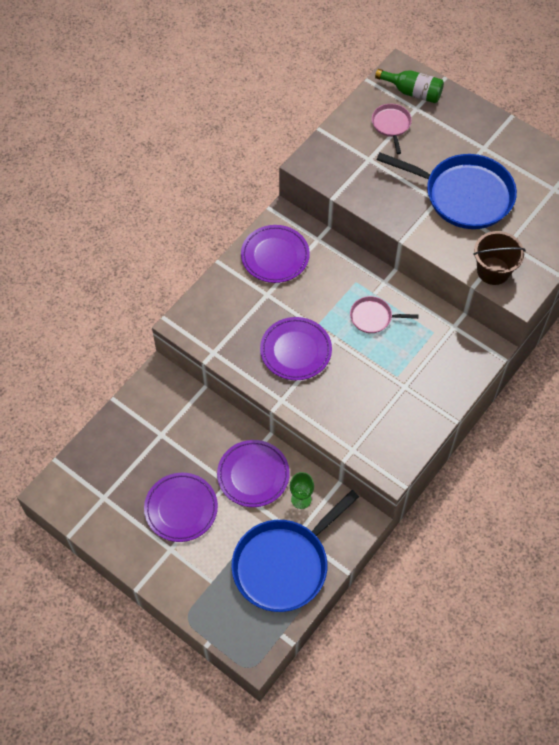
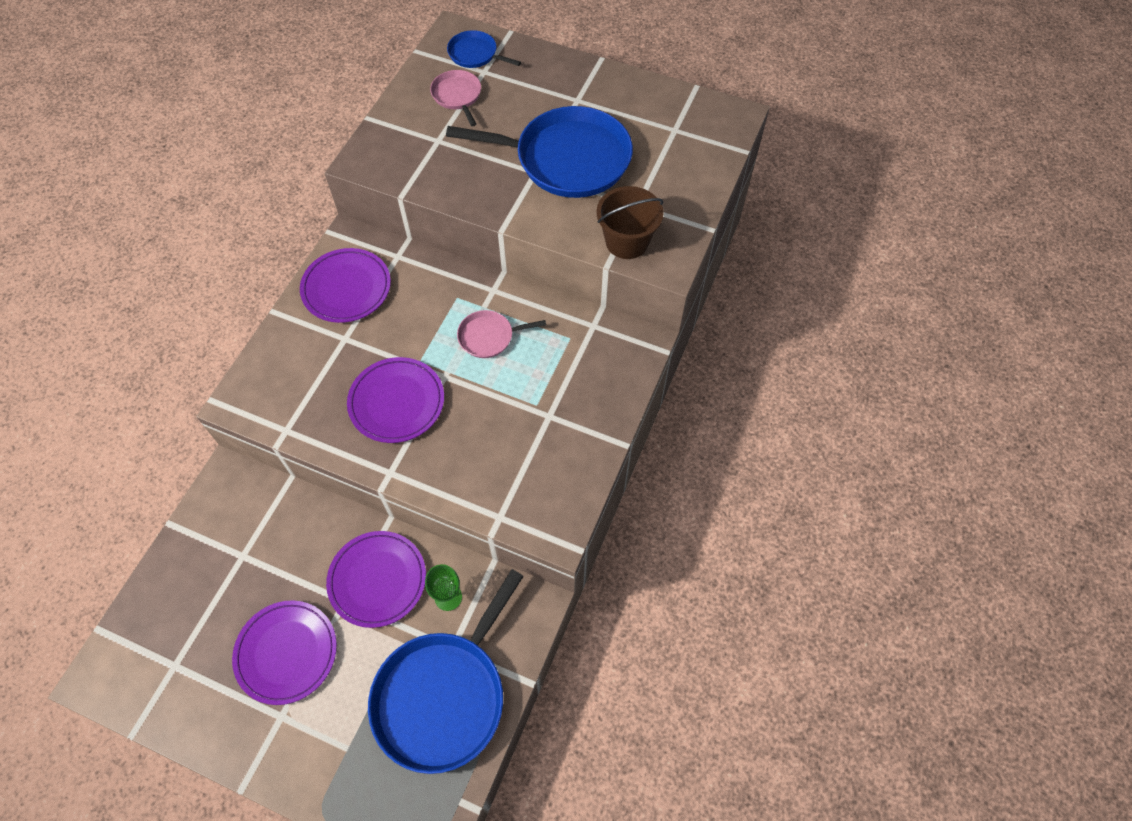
camera: 15 degrees left, 0 degrees up
(412, 92) = (475, 54): green bottle -> blue pan

